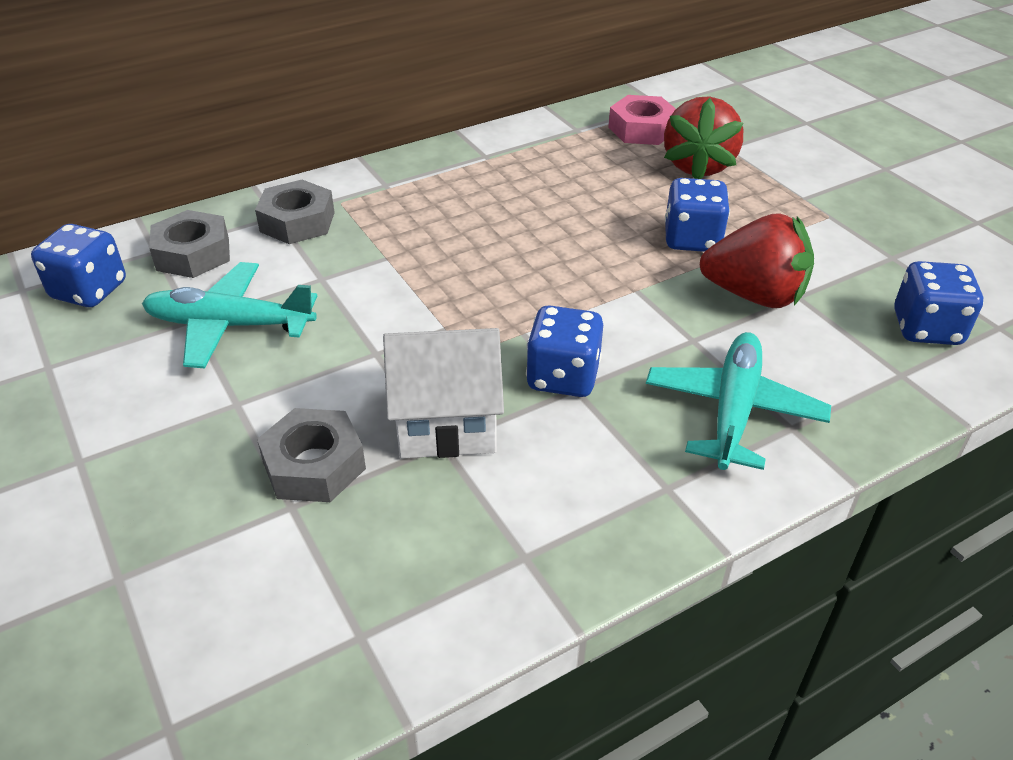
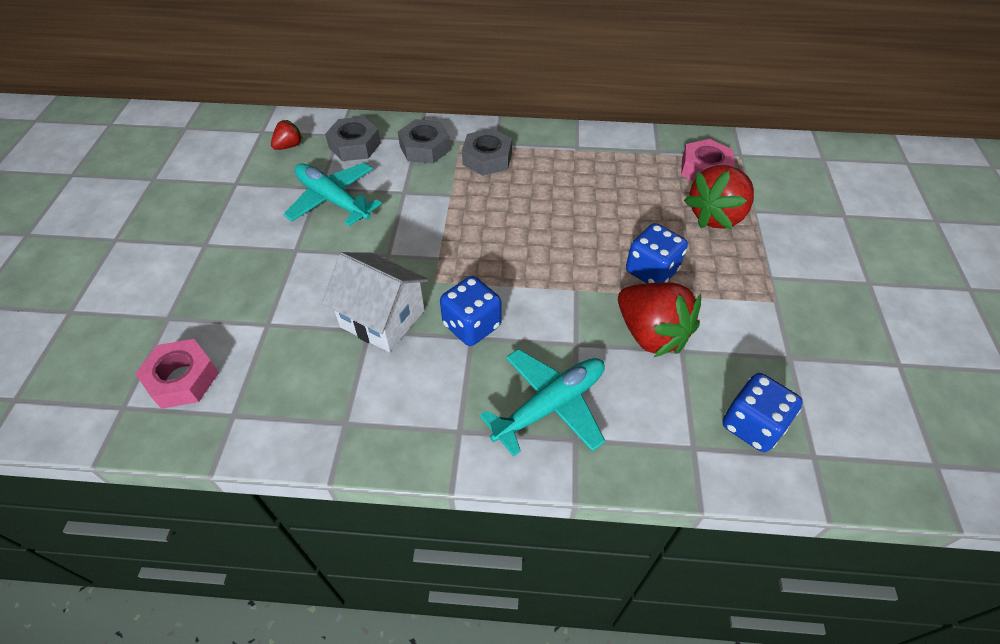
camera: 35 degrees right, 10 degrees up
(89, 290) = (289, 146): blue dice -> red strawberry
(232, 638) = (182, 379): none -> pink nut
(314, 465) = (297, 307): grey nut -> grey nut (487, 158)

